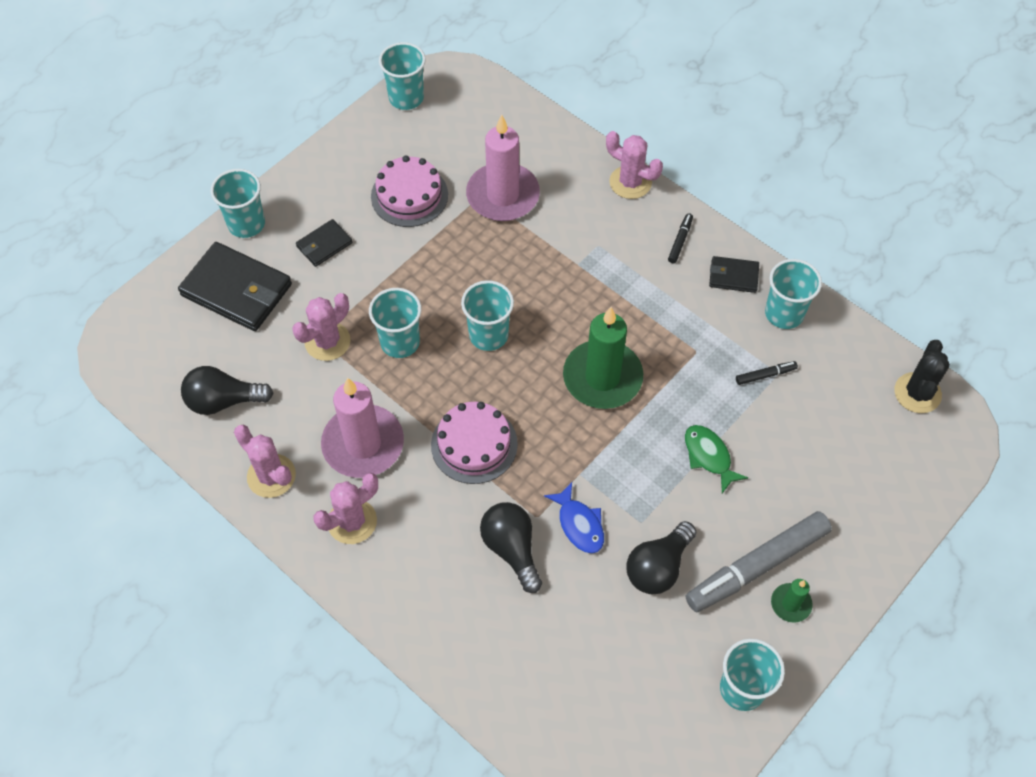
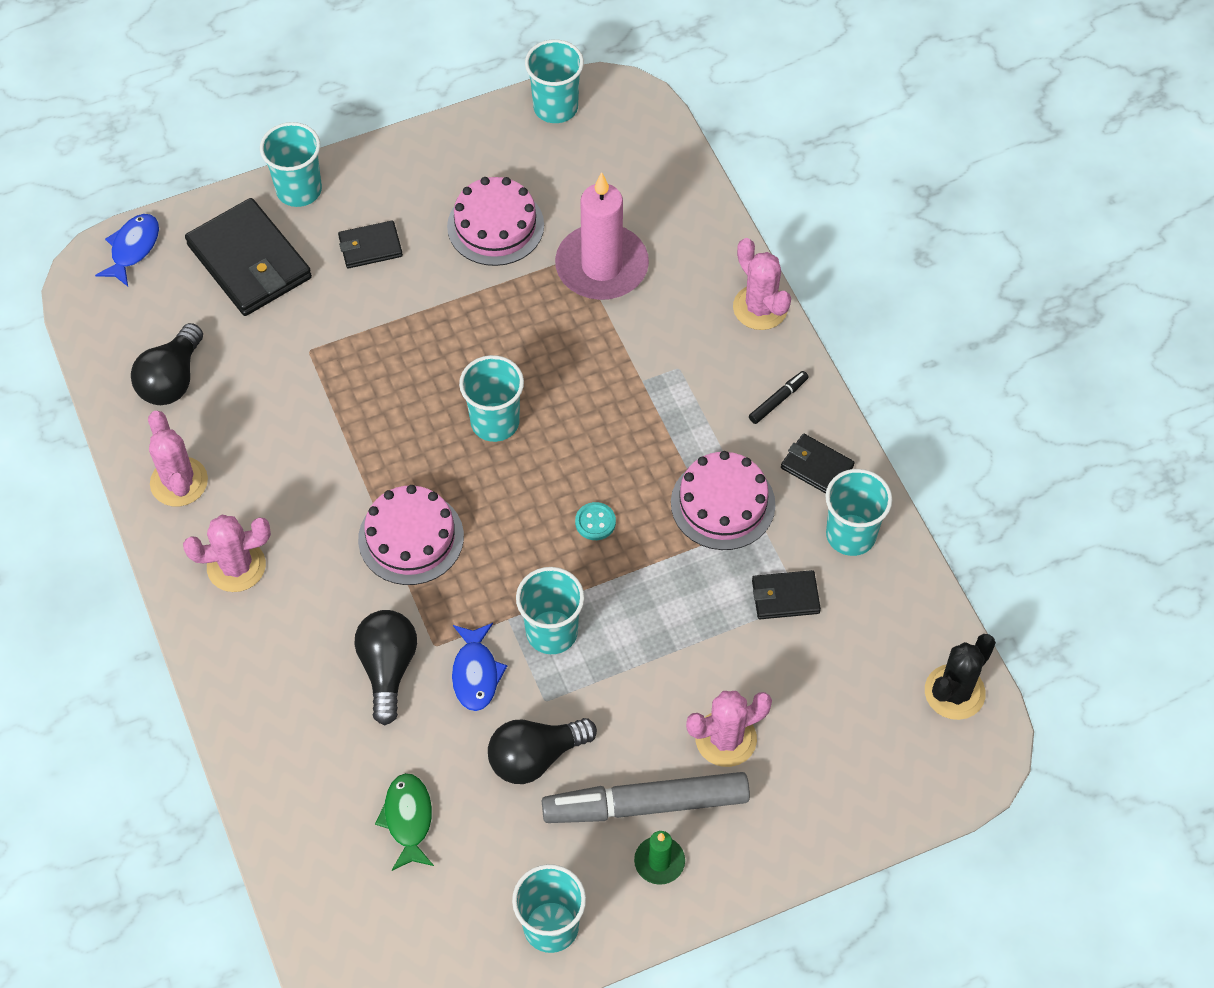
camera: 25 degrees right, 0 degrees up
(138, 314) = (133, 248): none -> blue fish
(223, 401) = (172, 379): black light bulb -> black light bulb turned 90 degrees counterclockwise
(327, 341) = (315, 358): pink cactus -> pink cactus (726, 739)
(363, 444) = (292, 487): pink candle -> none
(400, 342) = (393, 391): turquoise cup -> turquoise cup (552, 632)
(602, 377) = (595, 522): green candle -> turquoise button
(684, 327) = (723, 503): none -> pink cake
(709, 456) = (664, 661): green fish -> green fish (408, 819)
(765, 375) = (785, 597): black marker -> black wallet

